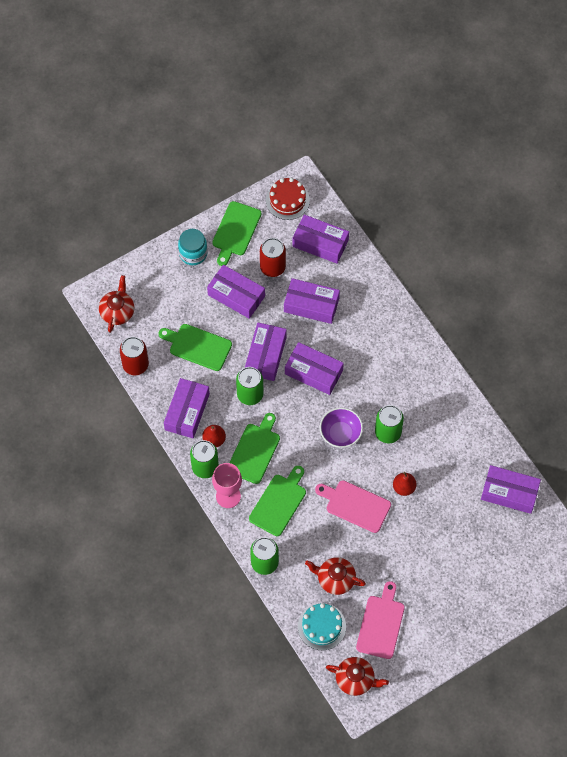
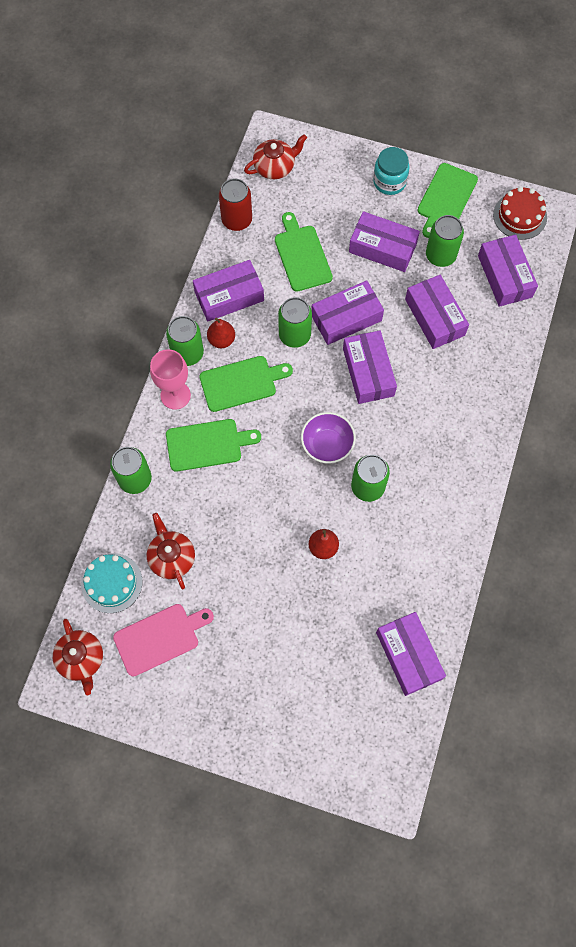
camera: 50 degrees right, 5 degrees up
(235, 231) = (446, 198): green cutting board -> green cutting board turned 45 degrees counterclockwise
(236, 295) = (382, 248): purple box -> purple box turned 60 degrees counterclockwise
(272, 267) = (440, 255): red can -> green can
(355, 505) = (265, 516): pink cutting board -> none

